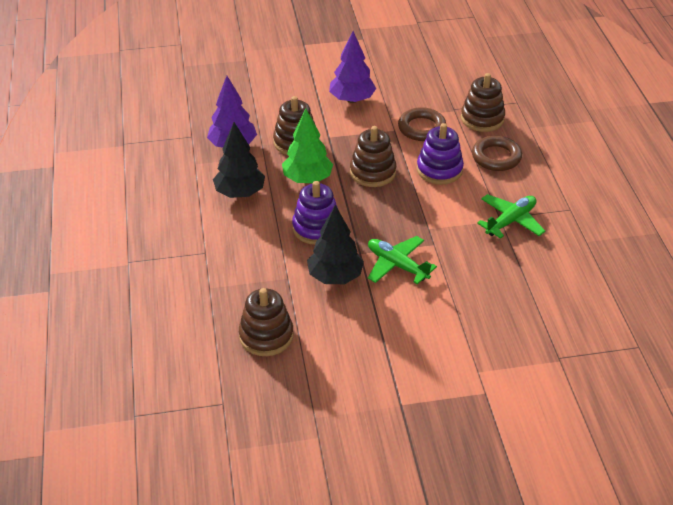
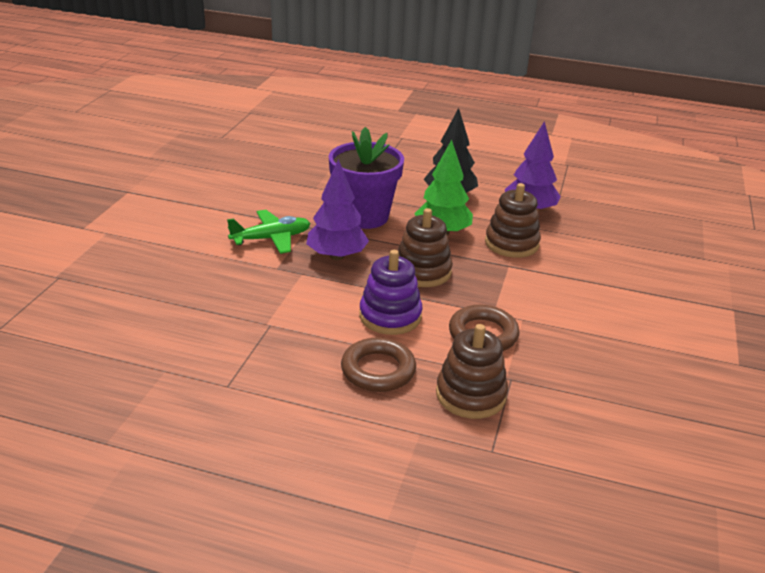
camera: 115 degrees right, 10 degrees down
(266, 336) = (263, 164): brown stacking toy -> none
(316, 228) = (364, 216): purple stacking toy -> purple flower pot
(335, 277) = (292, 206): black tree -> none
(352, 100) = (578, 304): purple tree -> purple tree (336, 256)
(510, 221) = (256, 329): green plane -> none

